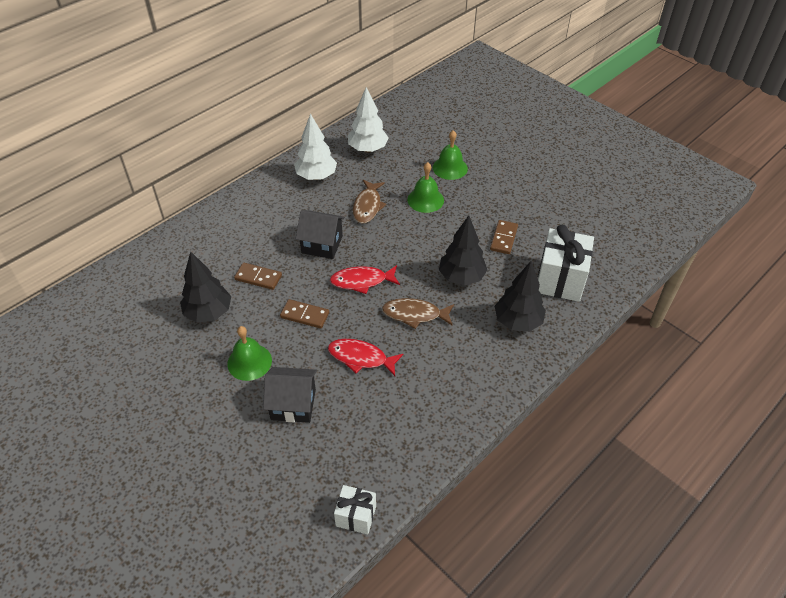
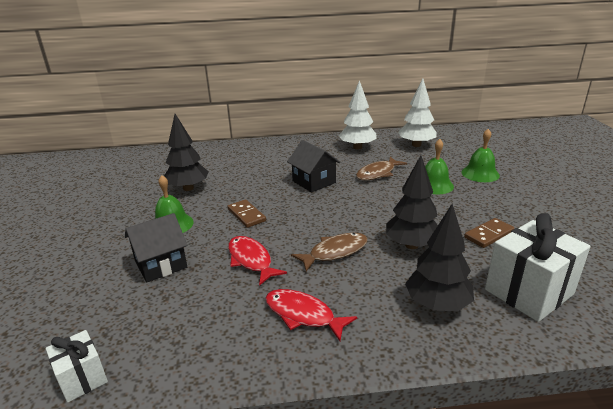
camera: 40 degrees right, 20 degrees down
(258, 278) = (245, 183): brown domino -> none
(293, 404) = (161, 264): black house -> black house turned 75 degrees counterclockwise
(362, 281) = (317, 213): red fish -> red fish (303, 315)
(415, 314) = (335, 252): brown fish -> brown fish turned 105 degrees clockwise

